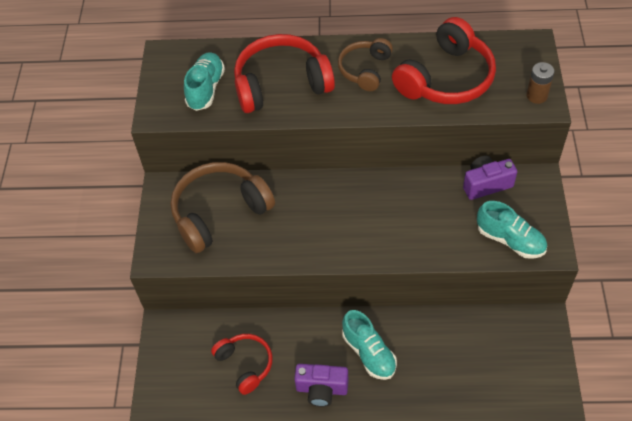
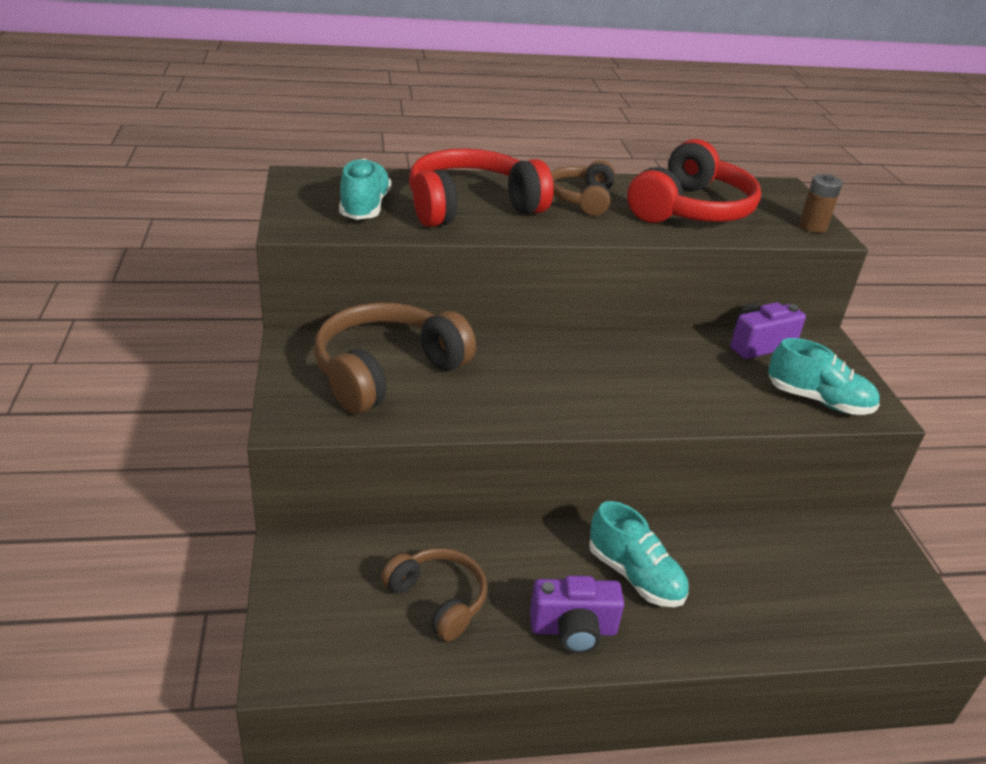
camera: 15 degrees left, 20 degrees down
(245, 364) = (438, 599): red headphones -> brown headphones

